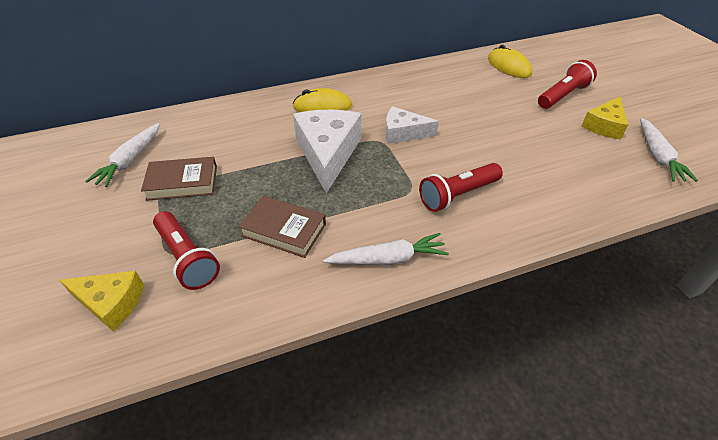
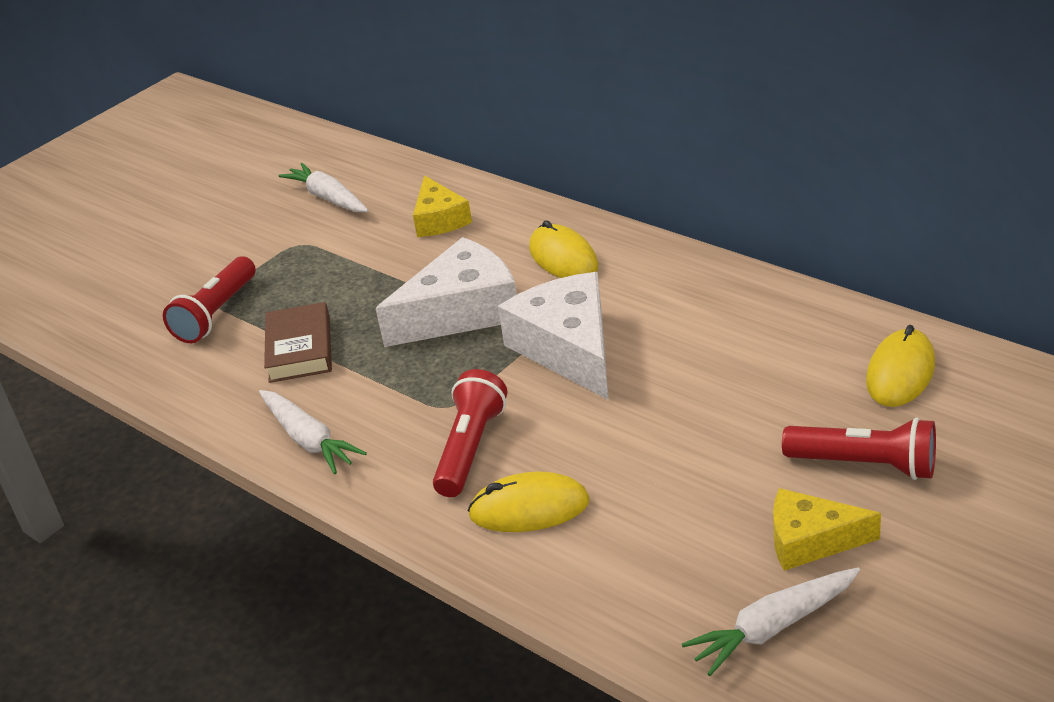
camera: 65 degrees right, 10 degrees down
(111, 303) = (137, 306): yellow cheese -> yellow cheese (439, 219)
(130, 160) = (328, 198): white carrot -> white carrot turned 60 degrees clockwise
(182, 182) = (321, 248): brown book -> none
(403, 133) = (569, 348): white cheese -> white cheese, size x1.66
(458, 195) = (470, 448): red flashlight -> red flashlight turned 75 degrees clockwise
(527, 193) = (529, 508): none -> yellow mouse

